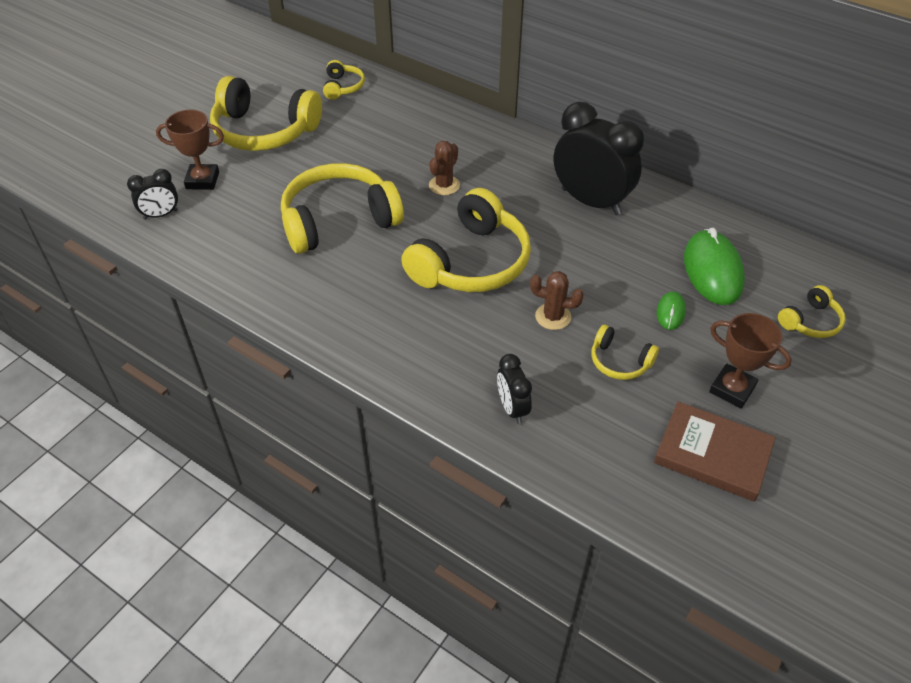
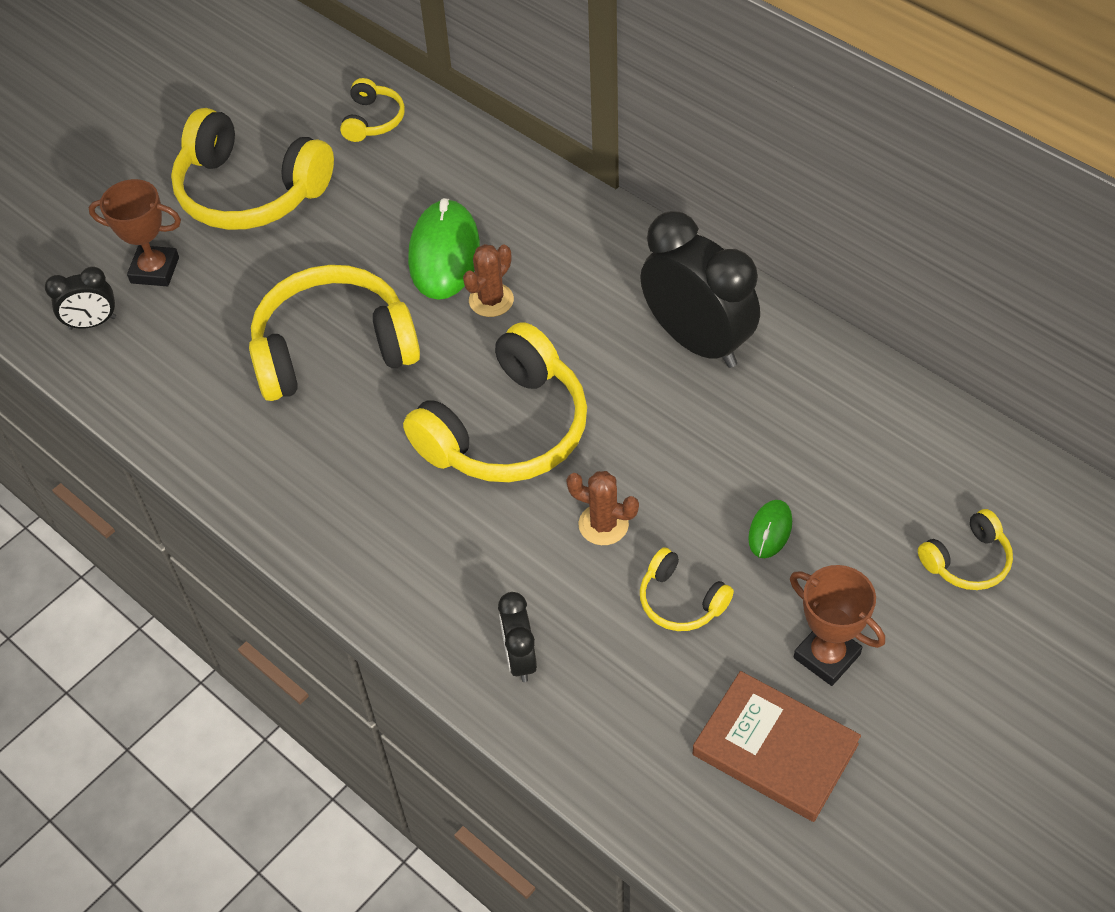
camera: 10 degrees right, 5 degrees up
(712, 271) = (847, 469): green mouse -> green mouse (444, 254)

